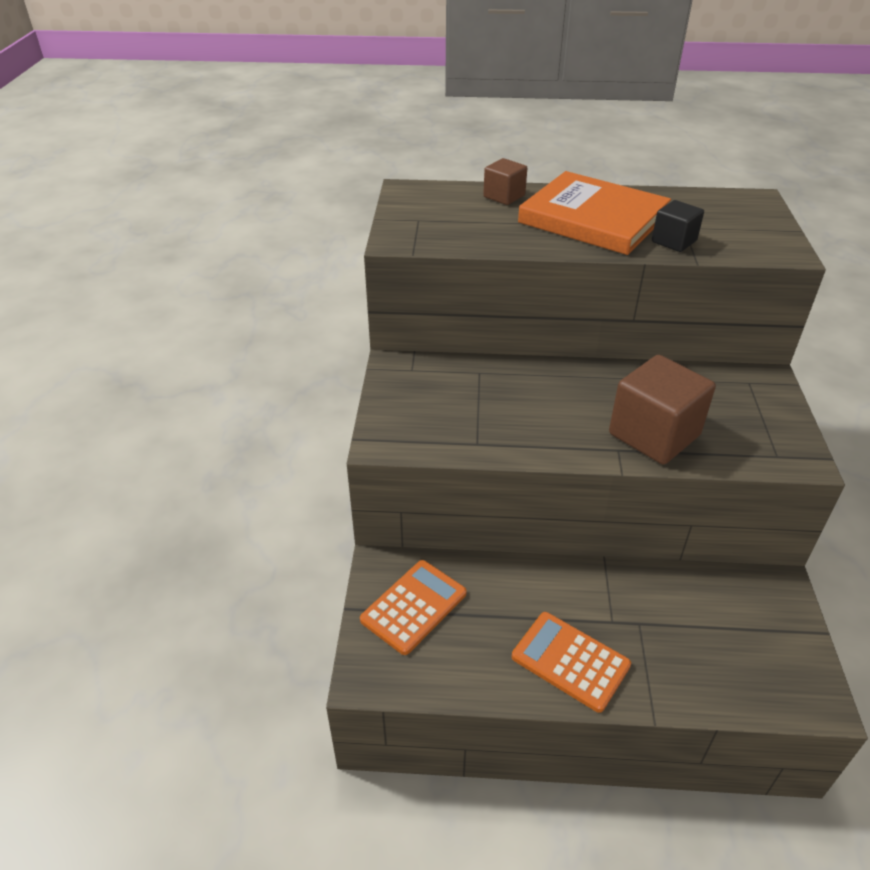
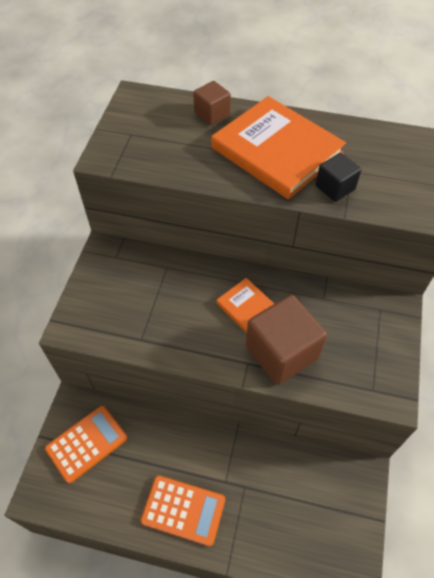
camera: 10 degrees right, 15 degrees up
(570, 661) = (183, 510): orange calculator -> orange calculator turned 150 degrees clockwise
(593, 398) = (247, 307): none -> orange book

